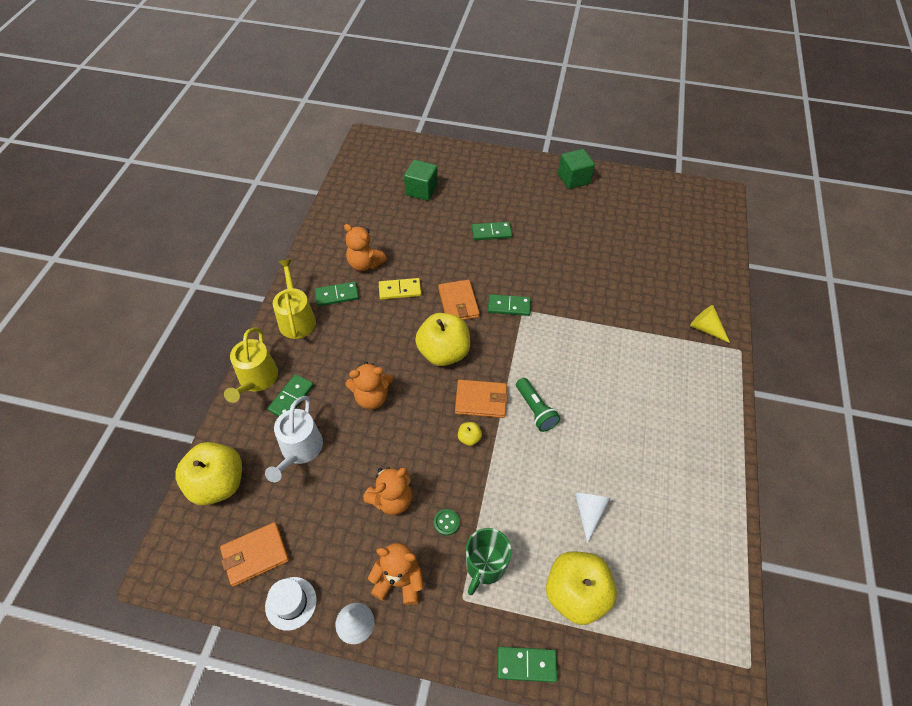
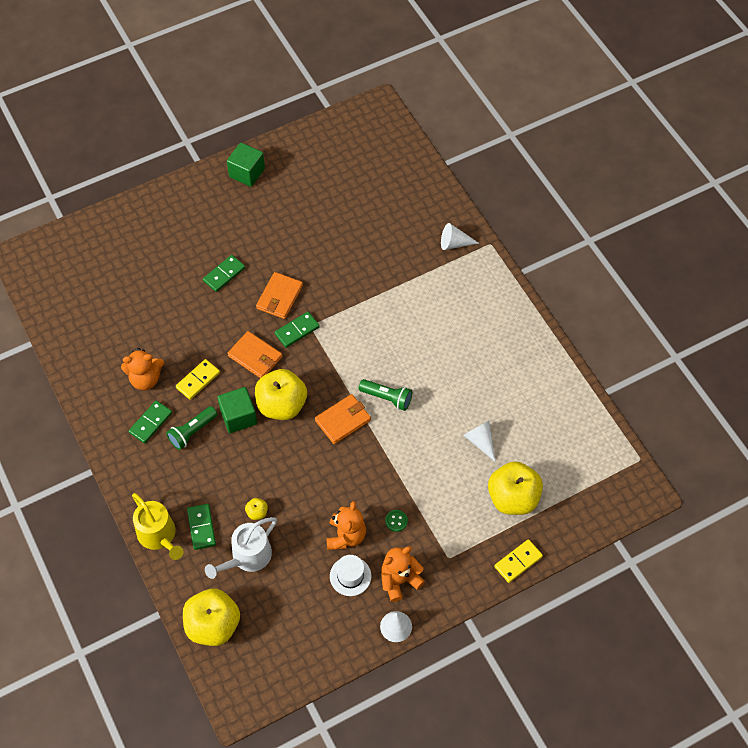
camera: 40 degrees left, 5 degrees up
(255, 555) = (290, 644): orange wallet -> orange wallet (279, 297)
(291, 603) = (344, 650): white hat -> white hat (350, 576)
(296, 319) = (138, 466): yellow watering can -> none
(299, 450) = (247, 557): white watering can -> white watering can turned 75 degrees clockwise
(358, 323) = (192, 432): none -> green flashlight
(372, 397) = (261, 480): orange teddy bear -> none
(421, 190) = (125, 275): green cube -> green cube (238, 417)
(469, 438) = (359, 454): yellow apple -> yellow apple (257, 512)
(485, 566) = (445, 527): green mug -> none
(526, 664) = (518, 561): green domino -> yellow domino
(705, 329) = (454, 243): yellow cone -> white cone

